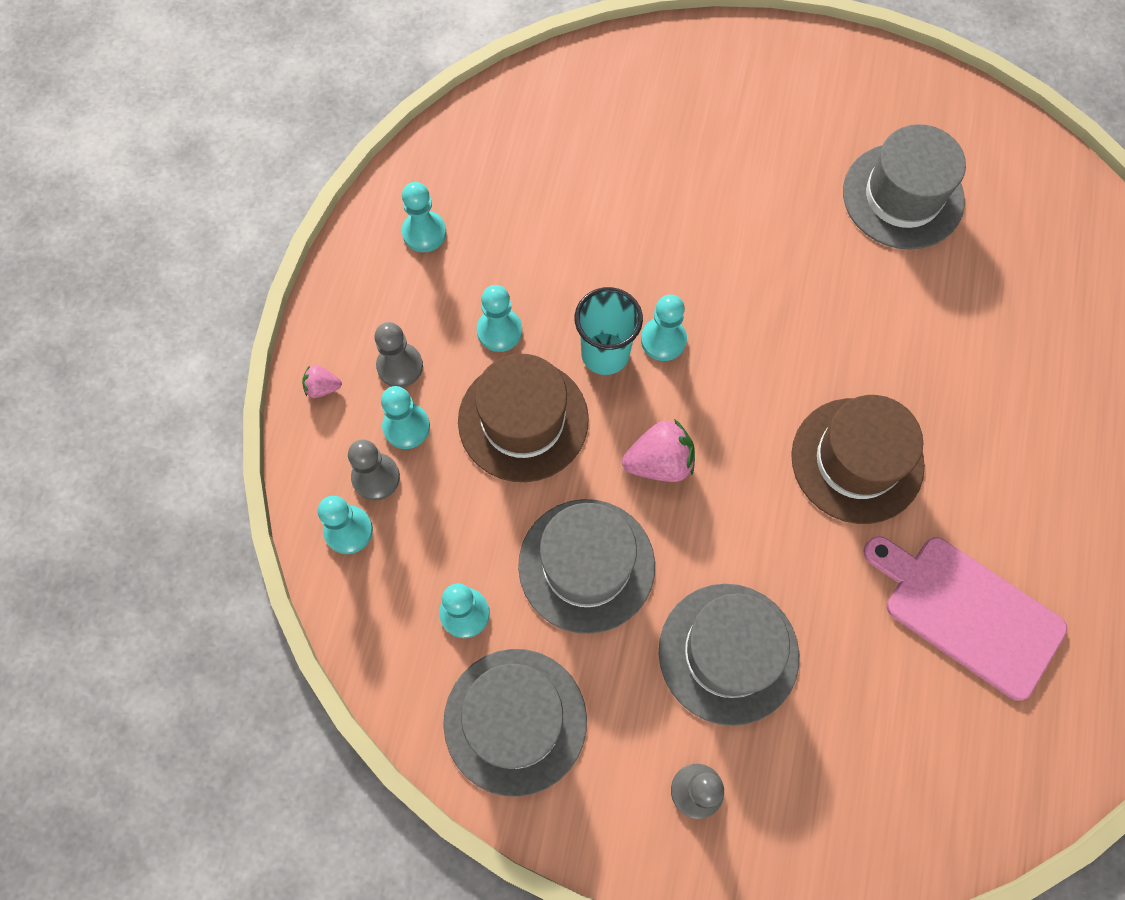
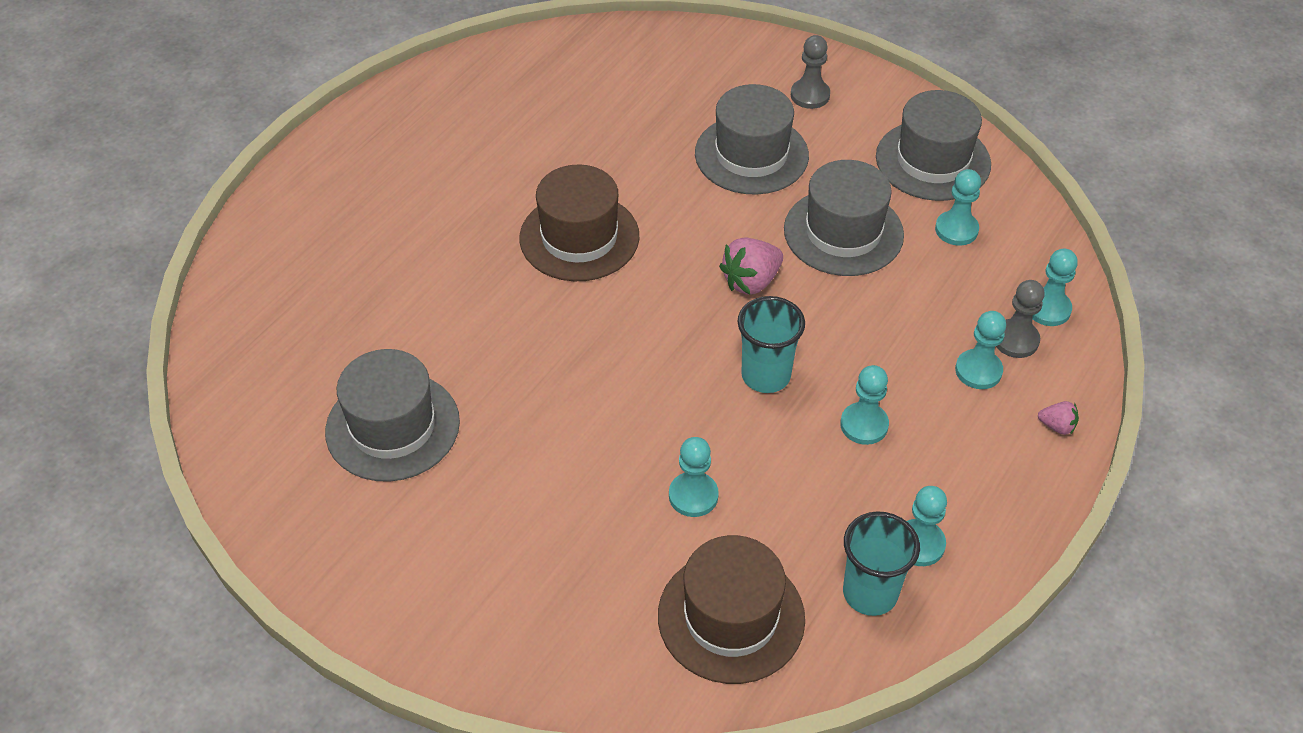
camera: 160 degrees left, 20 degrees down
(400, 366) = (974, 423): grey pawn -> none
(454, 180) = (870, 593): none -> turquoise cup
(523, 420) = (864, 345): brown hat -> brown hat (731, 617)
(659, 462) = (751, 281): pink strawberry -> pink strawberry turned 45 degrees counterclockwise
(663, 340) = (704, 371): turquoise pawn -> turquoise pawn (693, 496)
(967, 612) = (555, 130): pink cutting board -> none

